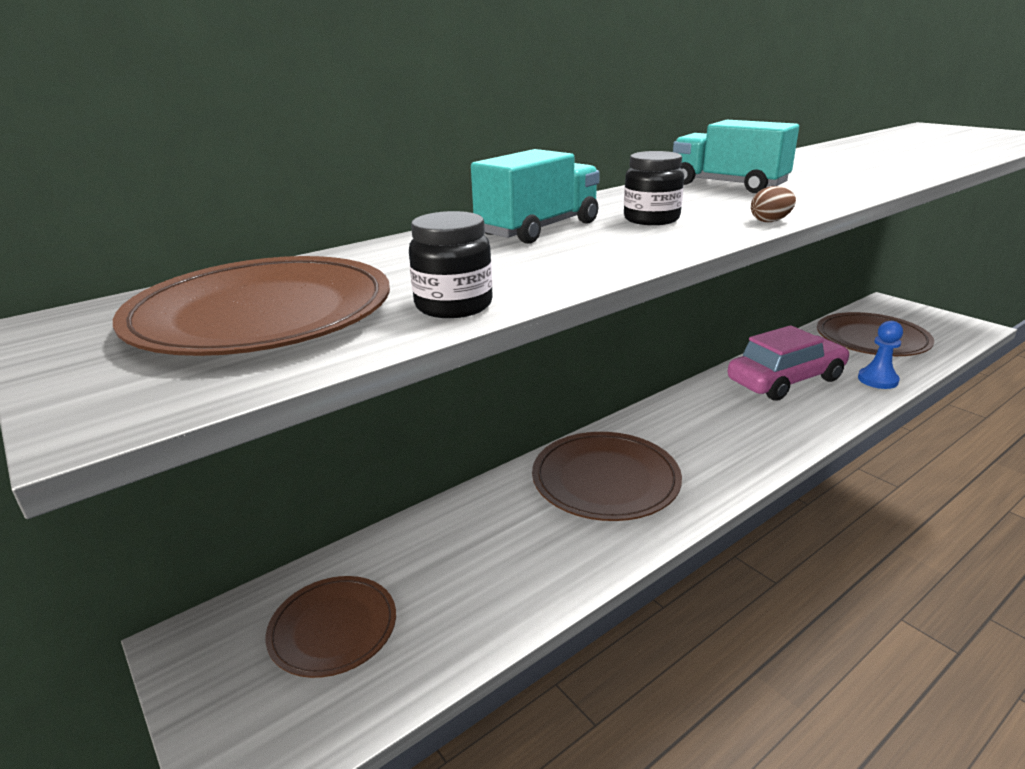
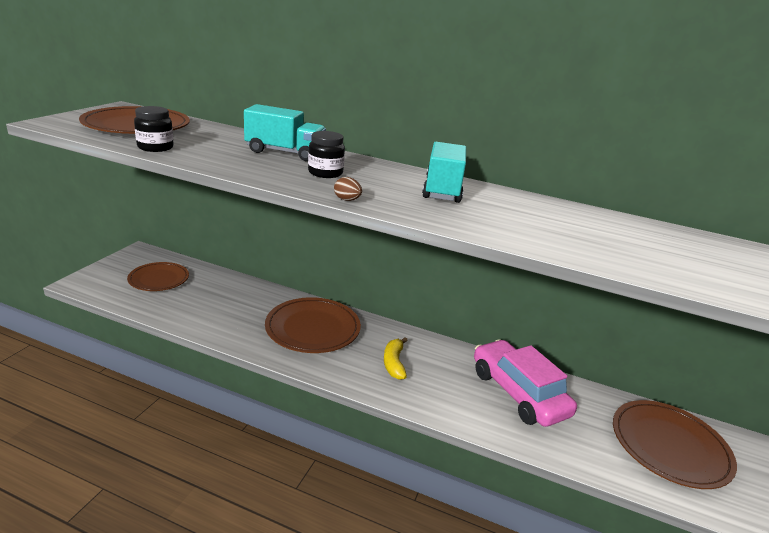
camera: 55 degrees right, 0 degrees up
(711, 438) = (394, 363): none -> yellow banana
(785, 380) = (518, 393): pink car -> pink car turned 150 degrees counterclockwise
(877, 380) = (577, 450): blue pawn -> none

